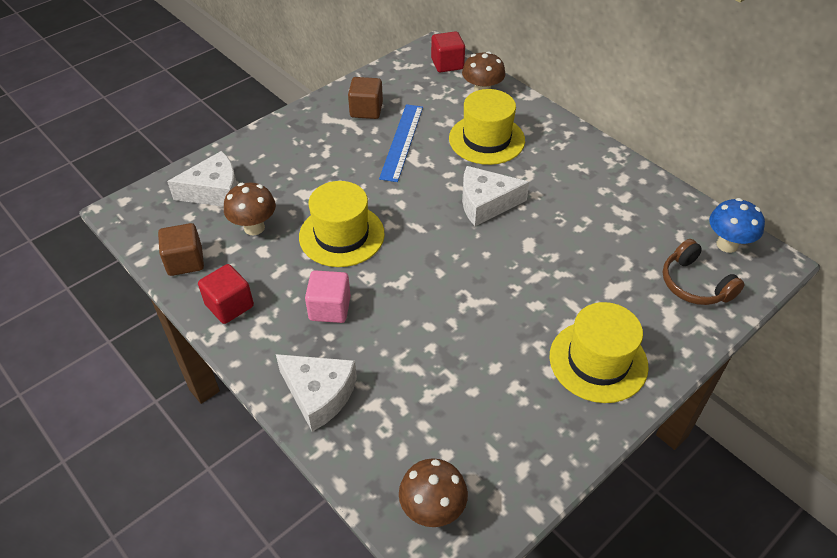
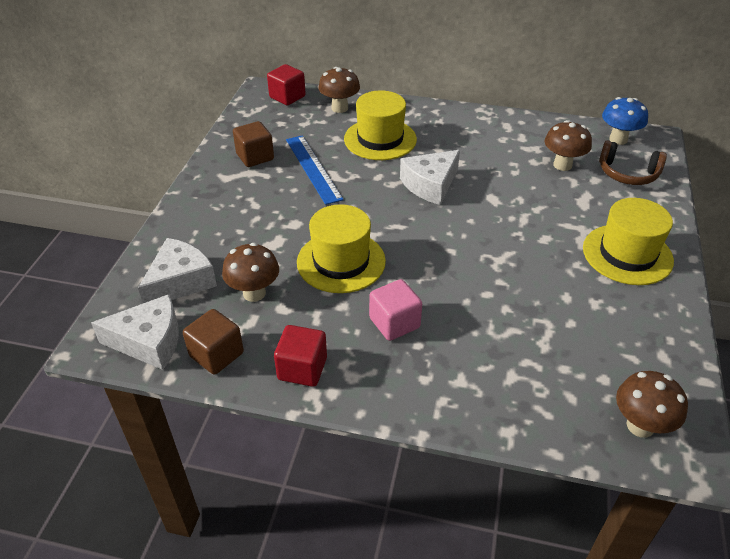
camera: 35 degrees left, 5 degrees down
(319, 394) = (461, 395): white cheese -> white cheese (149, 341)
(634, 243) = (562, 165): none -> brown mushroom

